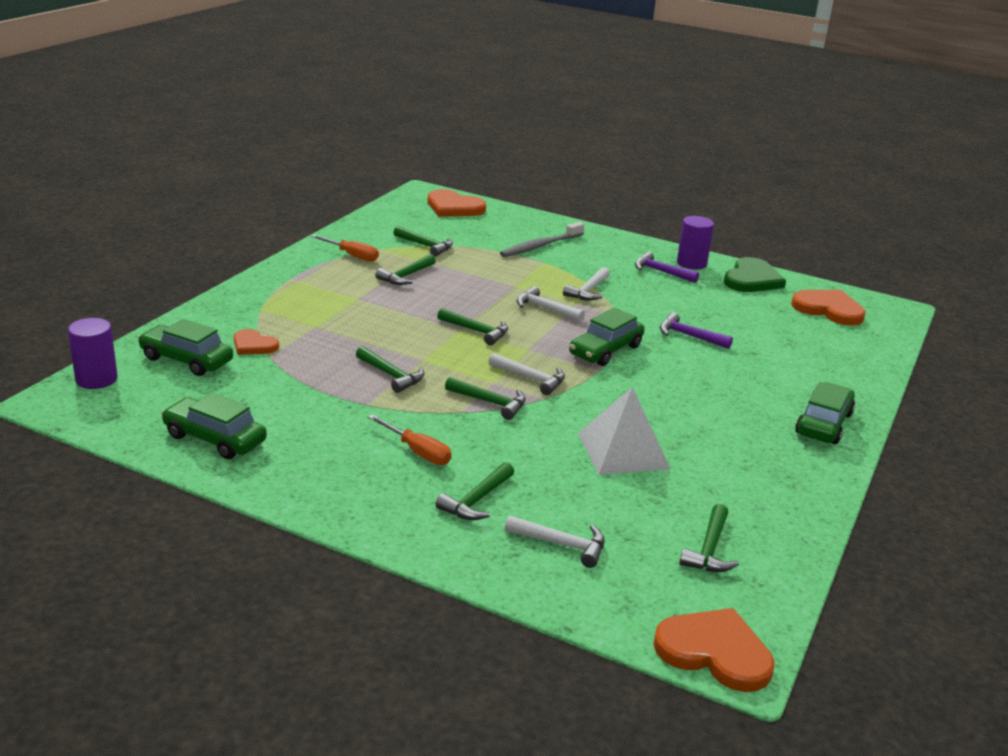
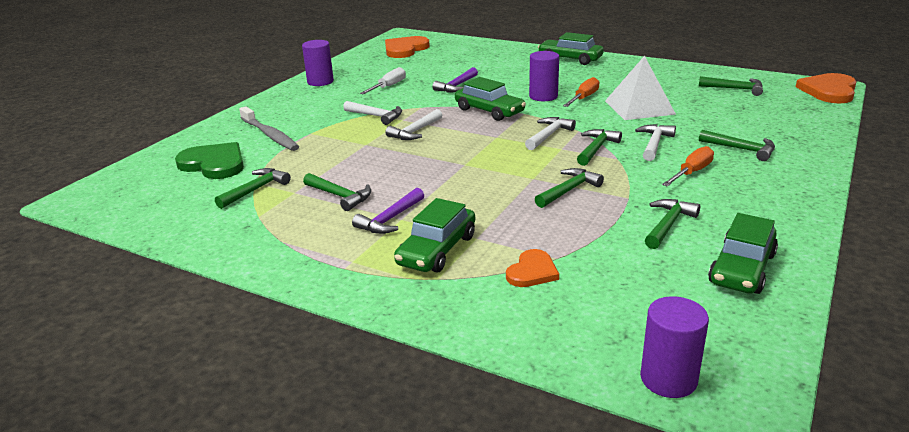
camera: 85 degrees left, 0 degrees up
(186, 360) = (586, 314): green car -> green car (437, 250)
(352, 255) = (275, 232): orange screwdriver -> orange screwdriver (584, 98)
(454, 207) = (140, 179): orange heart -> none
(477, 331) = (467, 157): green hammer -> green hammer (668, 225)
(562, 544) = (768, 124): white hammer -> white hammer (654, 144)
(658, 387) = (543, 96): none -> purple cylinder
(660, 272) = (336, 92): purple hammer -> purple hammer (390, 219)
(681, 298) = (388, 86): none -> white screwdriver
(752, 279) = (353, 66): green heart -> green heart (214, 164)

